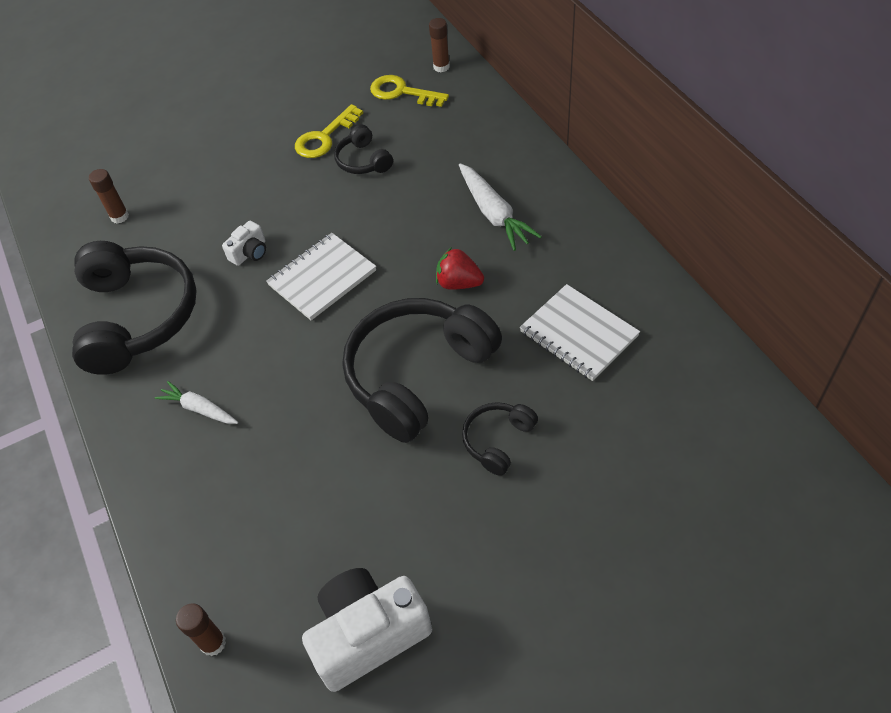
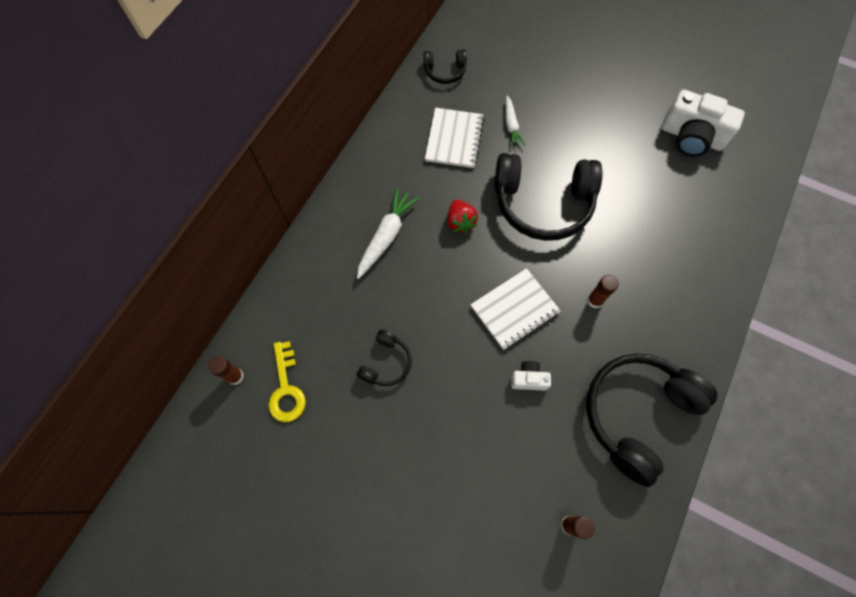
camera: 130 degrees left, 15 degrees up
(199, 409) = (660, 309): white carrot -> white carrot (511, 125)
(213, 643) = (756, 198): brown glue stick -> brown glue stick (594, 301)
(322, 278) = (514, 309): white notebook -> white notebook turned 45 degrees counterclockwise
(324, 137) = (377, 415): yellow key -> none
(497, 440) = (551, 141): black headphones -> black headphones (445, 71)

